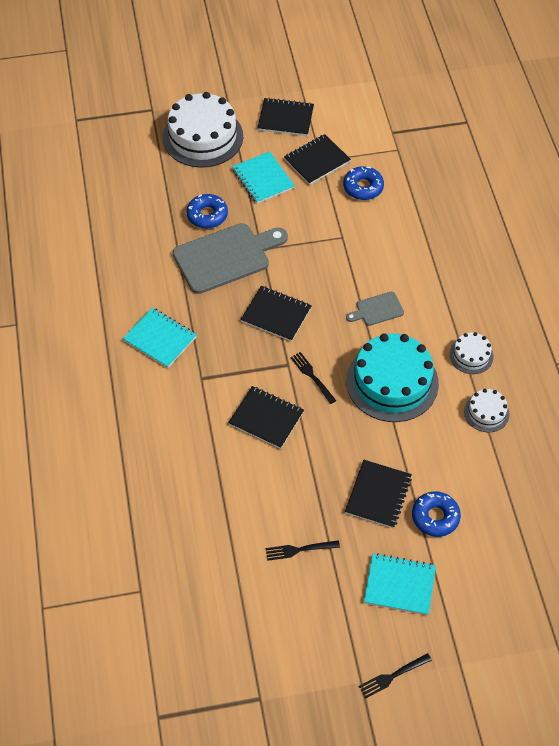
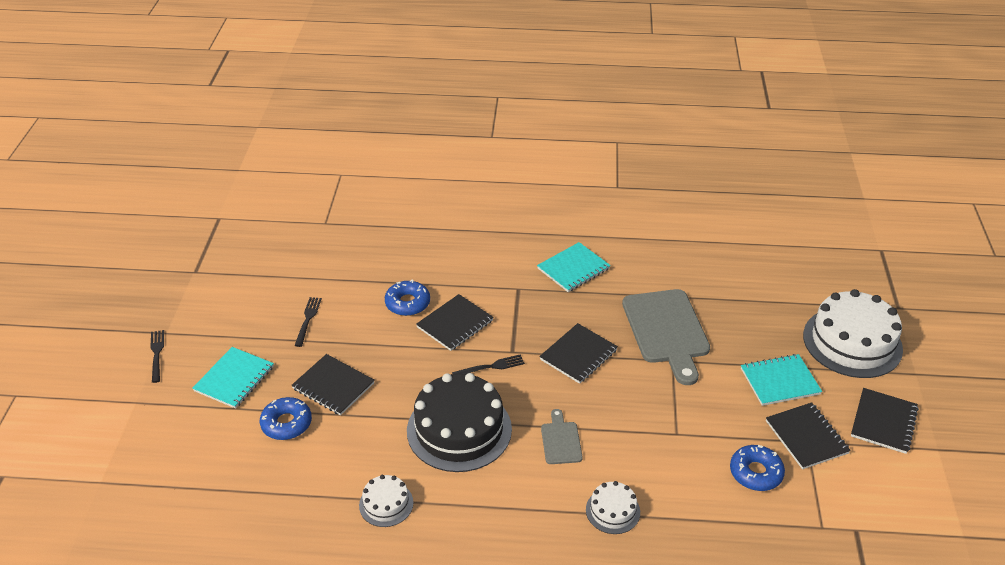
camera: 105 degrees right, 15 degrees down
(207, 215) = (729, 326): blue donut -> blue donut (407, 303)
(392, 382) = (459, 429): turquoise cake -> black cake
(471, 355) = (468, 512): white cake -> white cake (612, 511)

